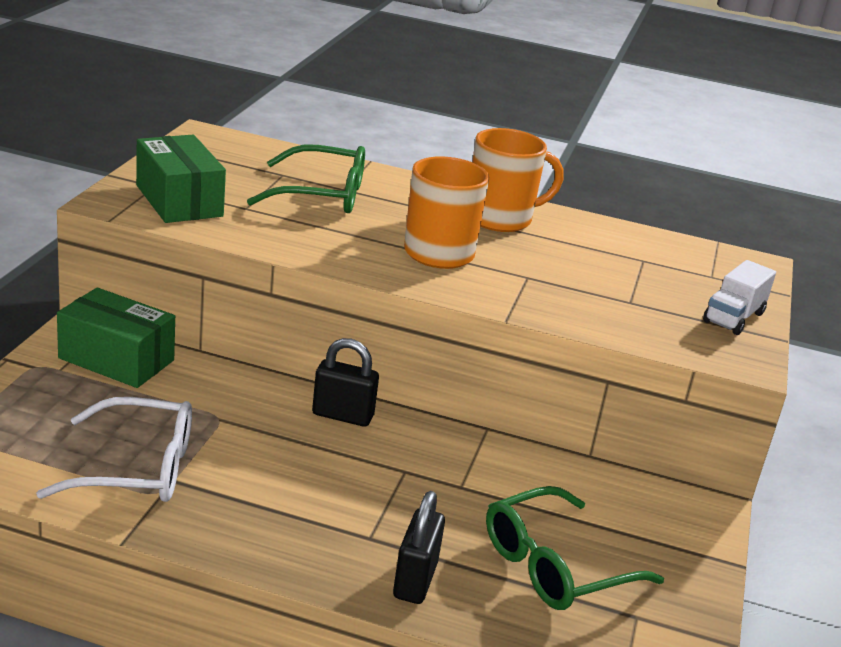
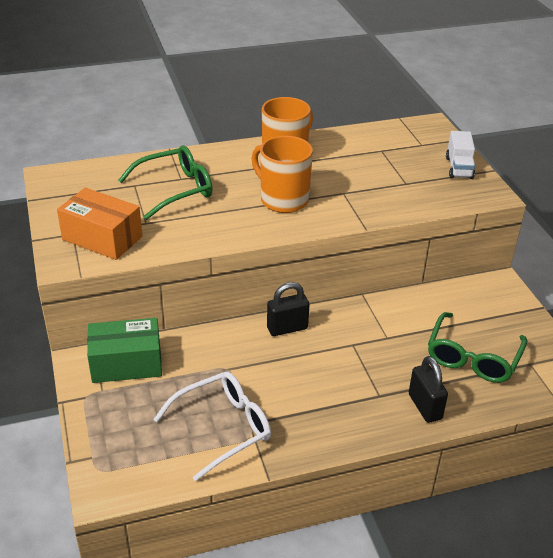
camera: 30 degrees left, 10 degrees up
(179, 201) = (102, 238): green box -> orange box

